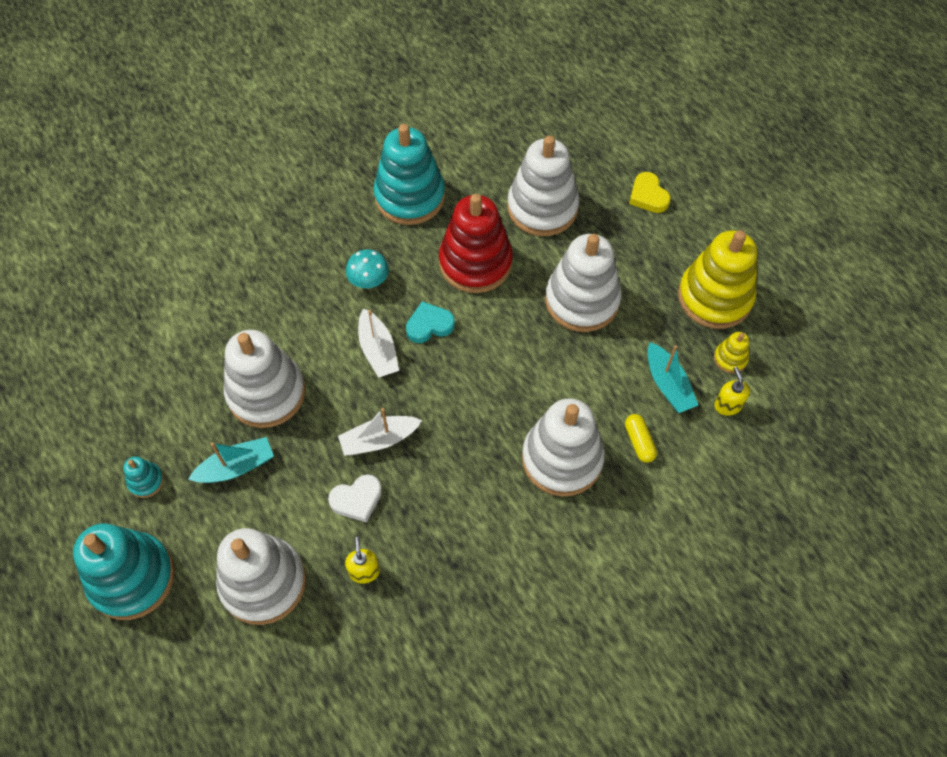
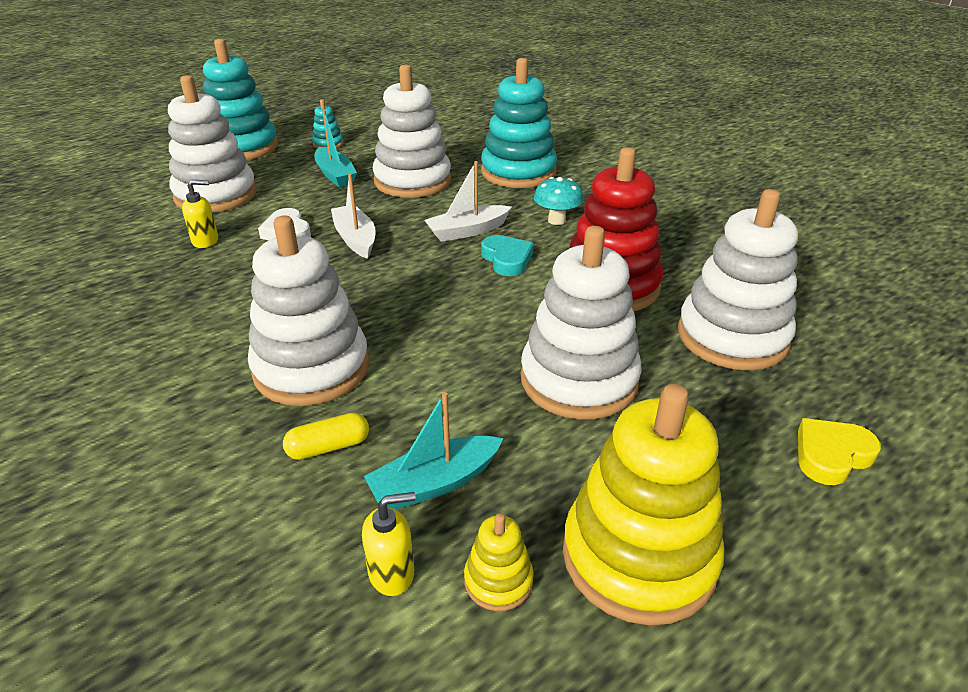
camera: 85 degrees right, 25 degrees down
(410, 197) = (688, 236): turquoise stacking toy -> turquoise stacking toy (518, 172)

